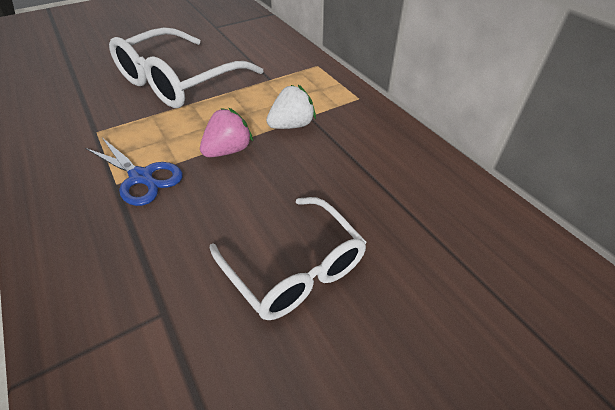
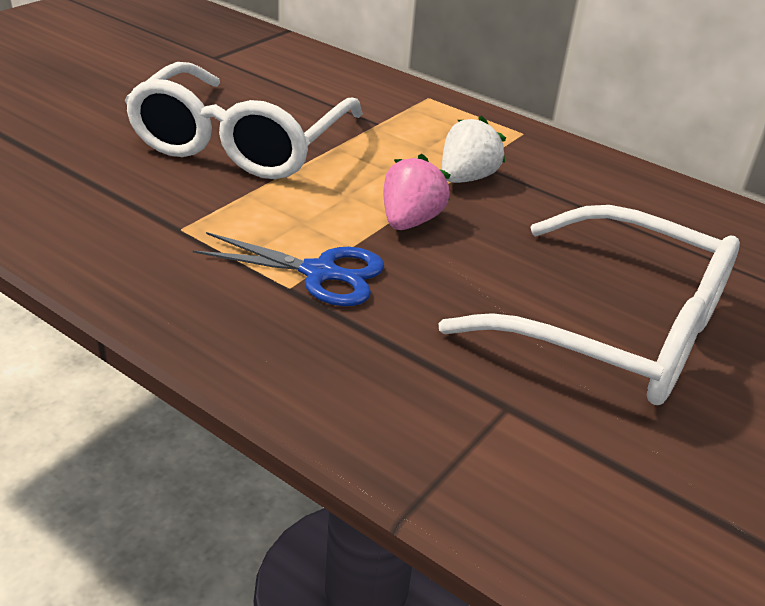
camera: 25 degrees left, 10 degrees down
(295, 268) = (617, 330): white glasses -> white glasses, size x1.50

